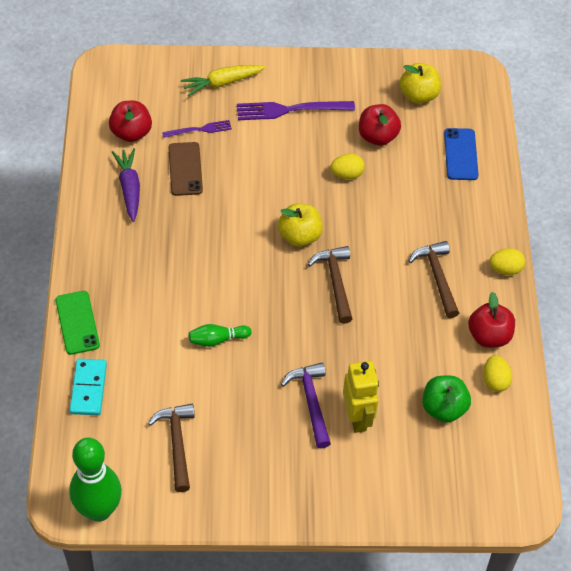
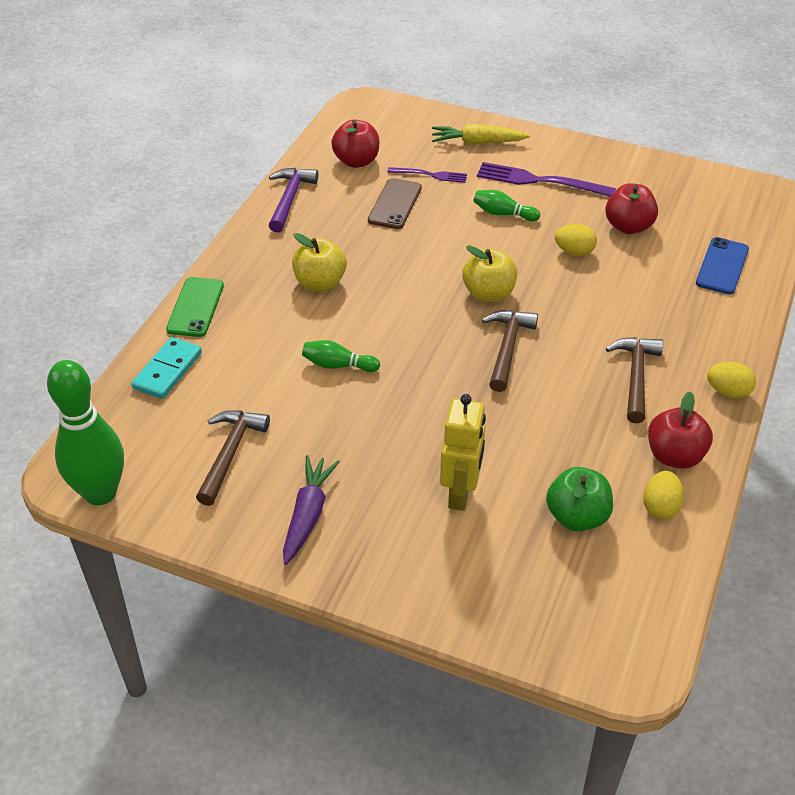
camera: 25 degrees right, 10 degrees down
(129, 188) = (326, 206): purple carrot -> purple carrot (308, 514)
(276, 153) = (503, 214): none -> green bowling pin
(311, 402) = (412, 460): purple hammer -> purple hammer (289, 199)
(418, 95) = (696, 201): yellow apple -> yellow apple (320, 283)

